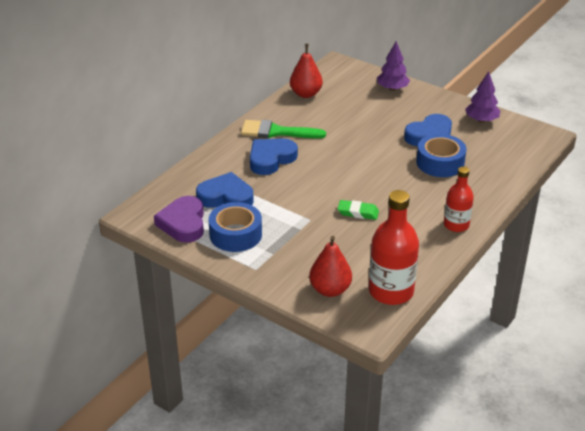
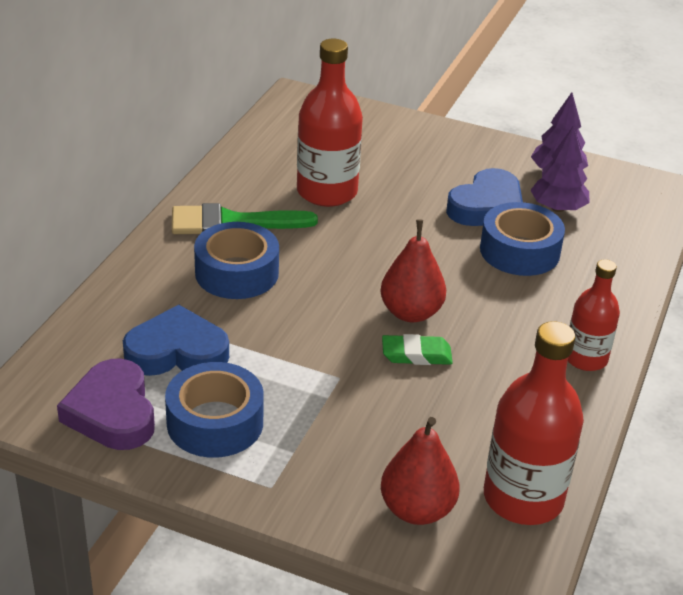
camera: 15 degrees left, 0 degrees up
(271, 159) = (237, 273): blue heart -> blue tape
(306, 94) = (261, 152): red pear -> red pear (411, 313)
(337, 119) = (327, 192): none -> red bottle
(392, 88) = (399, 132): purple tree -> purple tree (558, 208)

